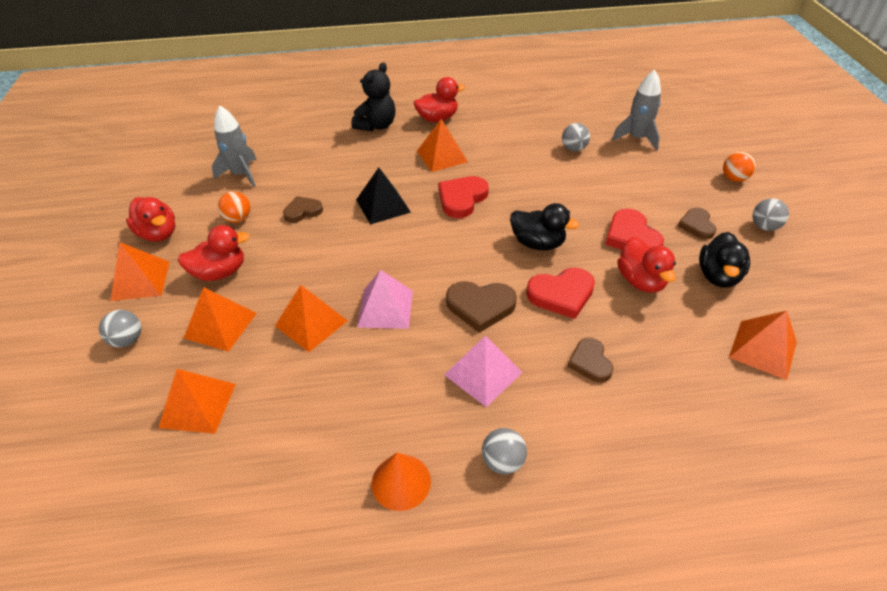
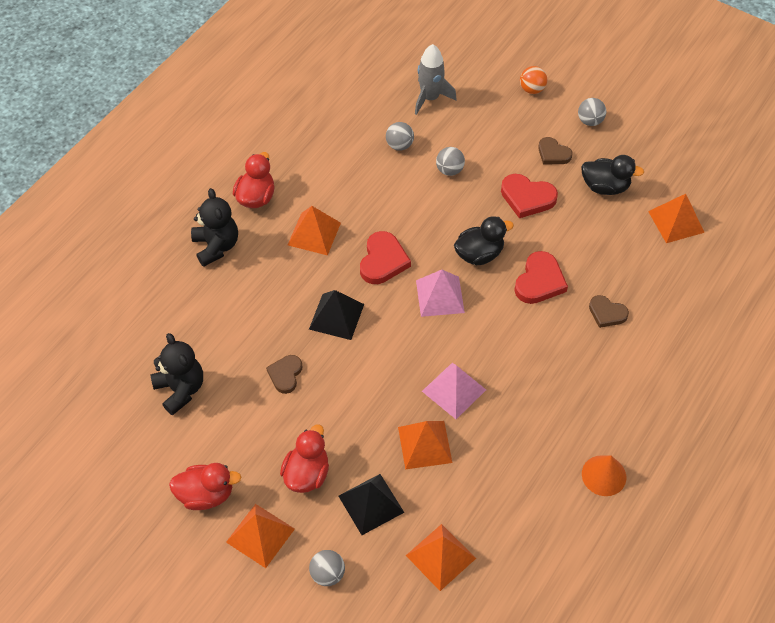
camera: 50 degrees left, 10 degrees up
(220, 325) = (371, 504): orange pyramid -> black pyramid
(238, 219) = (247, 426): orange ball -> none
(241, 174) = (180, 389): grey rocket -> black teddy bear
(462, 199) = (383, 261): red heart -> red heart turned 150 degrees counterclockwise
(480, 306) = (506, 334): brown heart -> none
(483, 373) = (563, 375): pink pyramid -> pink pyramid (440, 296)
(503, 461) = (634, 414): grey ball -> grey ball (449, 170)
(641, 281) = (570, 229): red duck -> none
(718, 276) = (605, 187): black duck -> black duck turned 45 degrees counterclockwise

